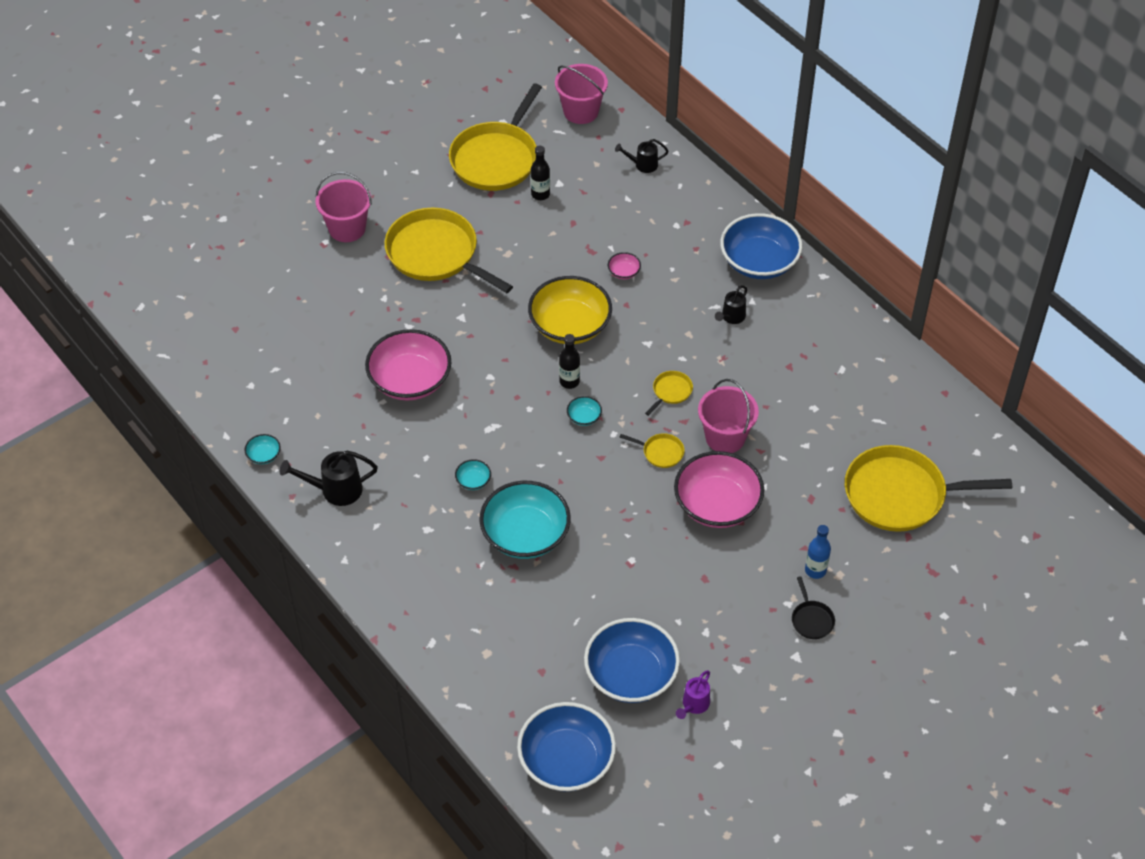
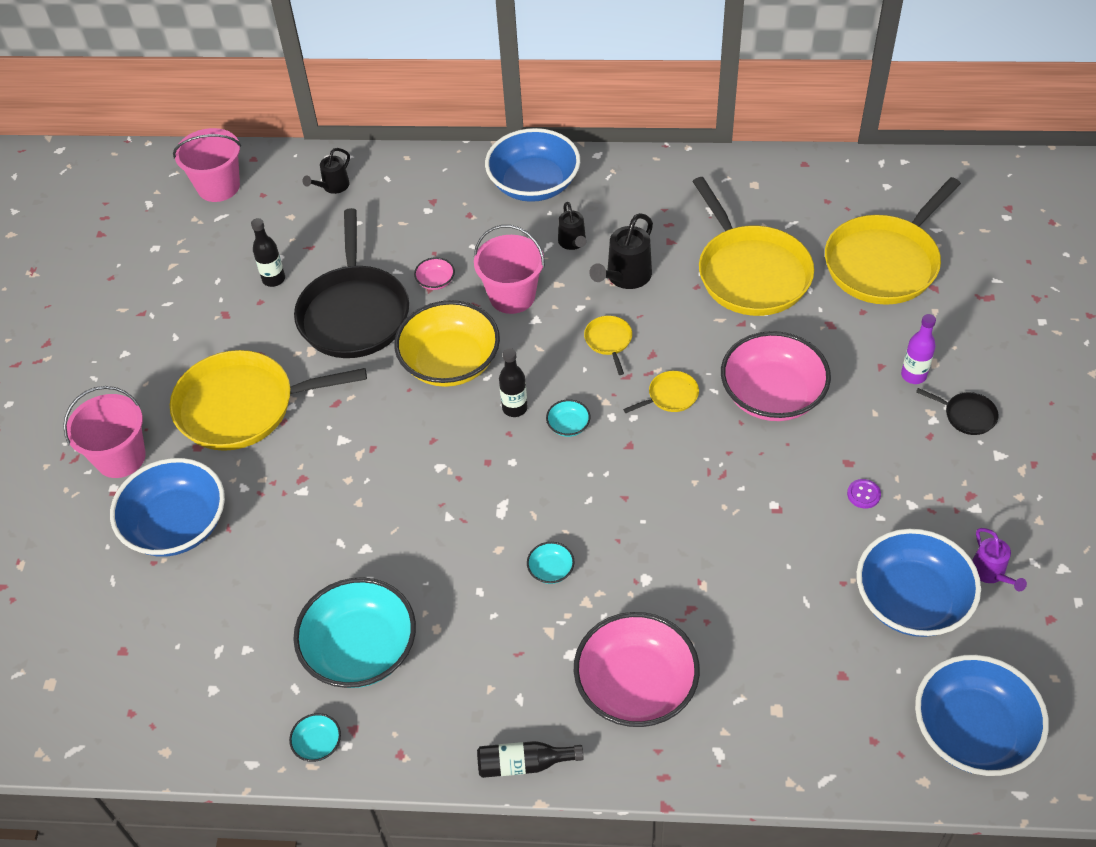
camera: 45 degrees left, 0 degrees up
(331, 289) = (177, 525): none -> blue bowl
(335, 490) = (435, 706): black watering can -> black watering can (625, 277)
(339, 556) = (524, 764): none -> black bottle
(410, 380) = (369, 537): pink bowl -> pink bowl (636, 686)
(496, 158) = (191, 282): yellow pan -> yellow pan (751, 273)
(525, 534) = (660, 571): turquoise bowl -> turquoise bowl (360, 649)
(556, 252) = (354, 313): none -> black pan
(687, 601) = (863, 494): none -> purple button
(725, 437) = (701, 338): pink bucket -> pink bucket (512, 296)
(815, 570) = (913, 375): blue bottle -> purple bottle

